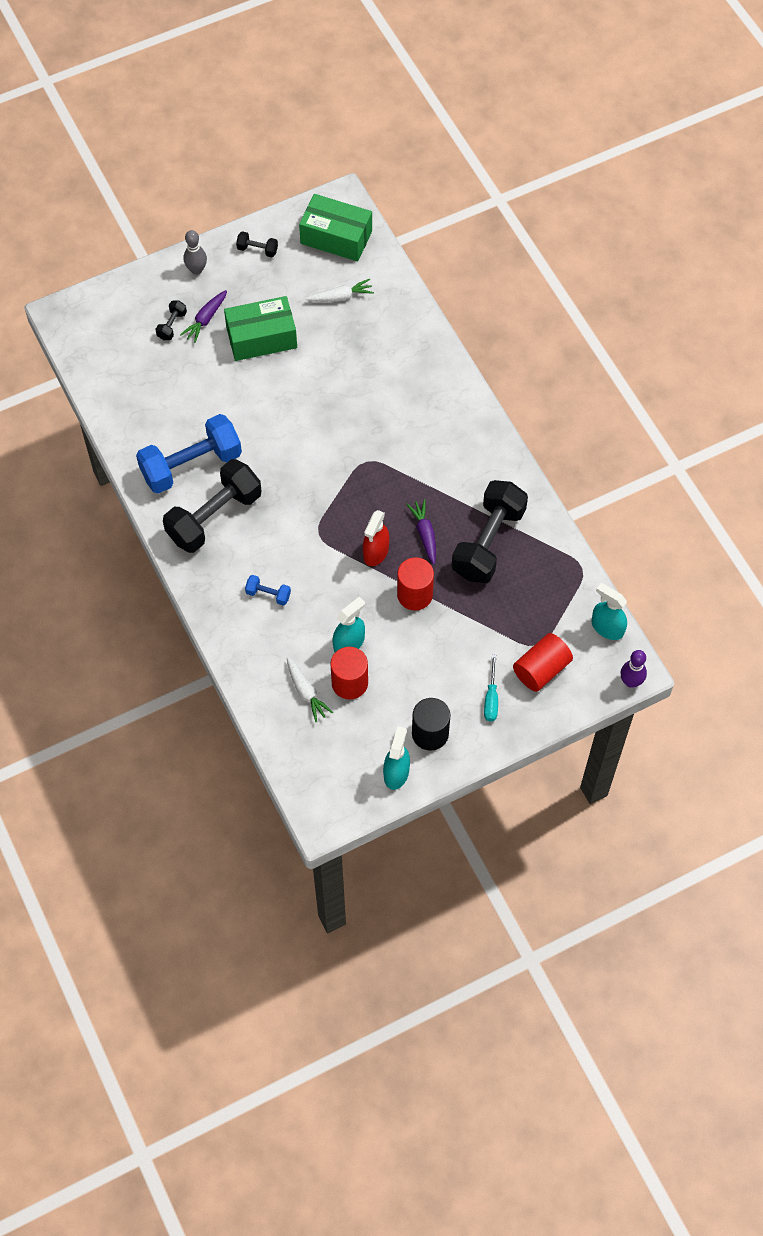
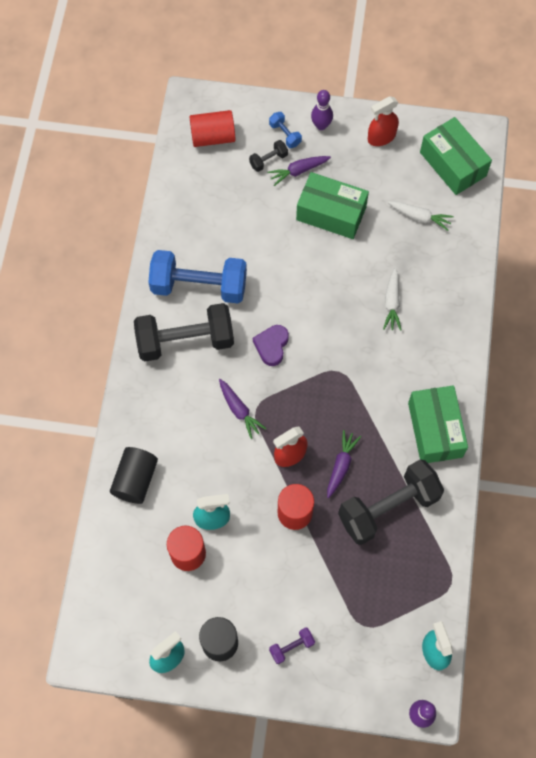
camera: 35 degrees right, 5 degrees up
(196, 270) = (321, 125): grey bowling pin -> purple bowling pin
(257, 250) = (381, 137): black dumbbell -> red spray bottle
(259, 654) = (135, 480): none -> black cylinder
(268, 594) = (179, 434): blue dumbbell -> blue dumbbell (285, 134)
(293, 476) = (271, 346): none -> purple heart
(305, 544) = (239, 410): none -> purple carrot
(306, 692) = (148, 537): white carrot -> white carrot (392, 303)
(481, 458) = (435, 430): none -> green box
(491, 698) = (291, 647): turquoise screwdriver -> purple dumbbell
(541, 669) = (351, 650): red cylinder -> red cylinder (213, 137)

